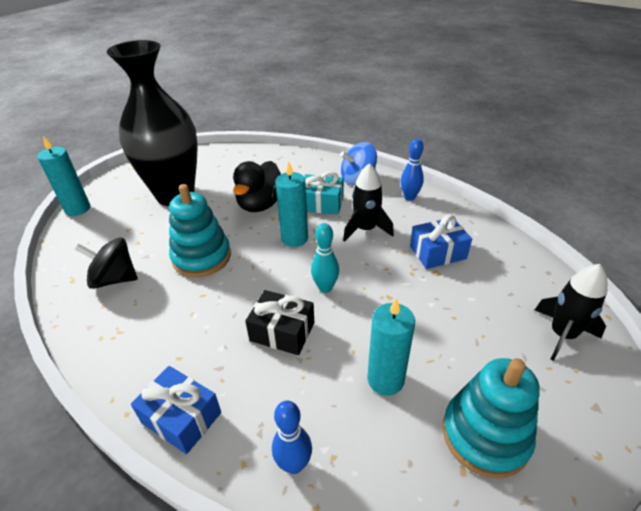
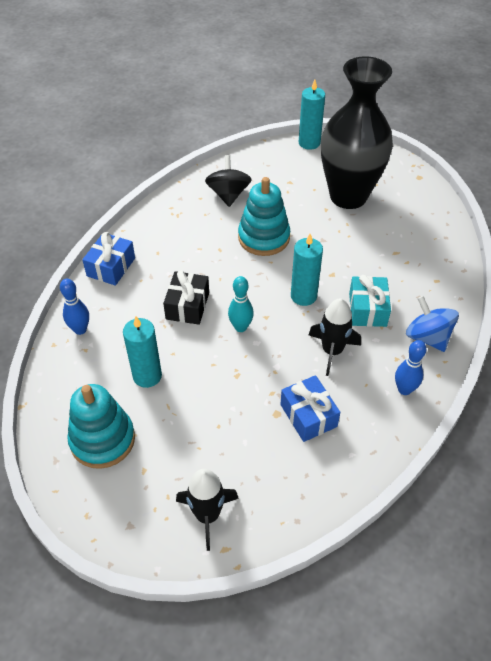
camera: 80 degrees right, 10 degrees up
(261, 204) = (351, 261): black duck -> none

